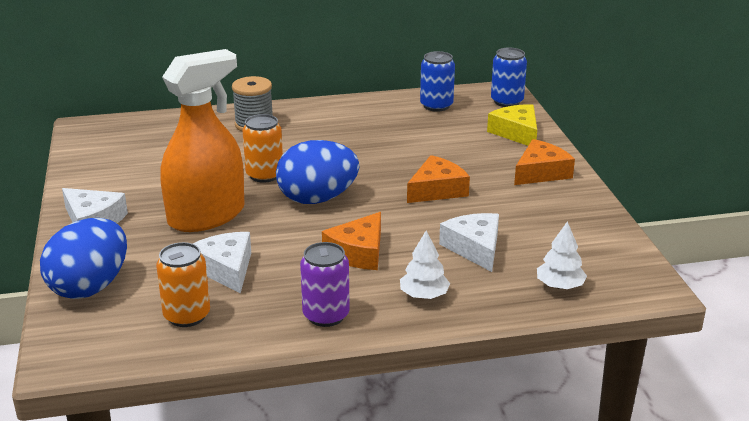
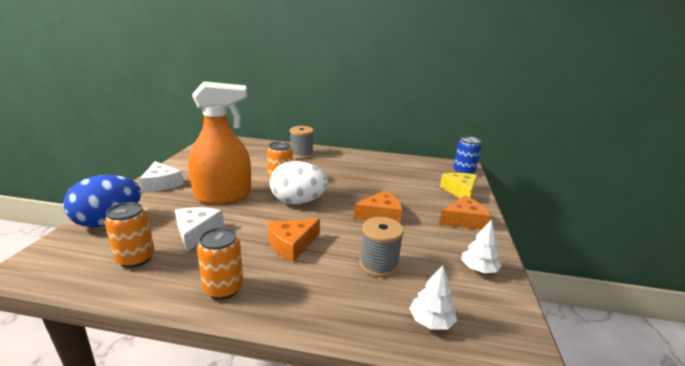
camera: 20 degrees right, 5 degrees down
(317, 199) = (298, 202): blue egg -> white egg
(326, 315) = (223, 288): purple can -> orange can
(424, 295) = (310, 294): white tree -> white tree (478, 269)
(436, 106) = (416, 165): blue can -> none
(474, 248) = (378, 264): white cheese -> grey spool

